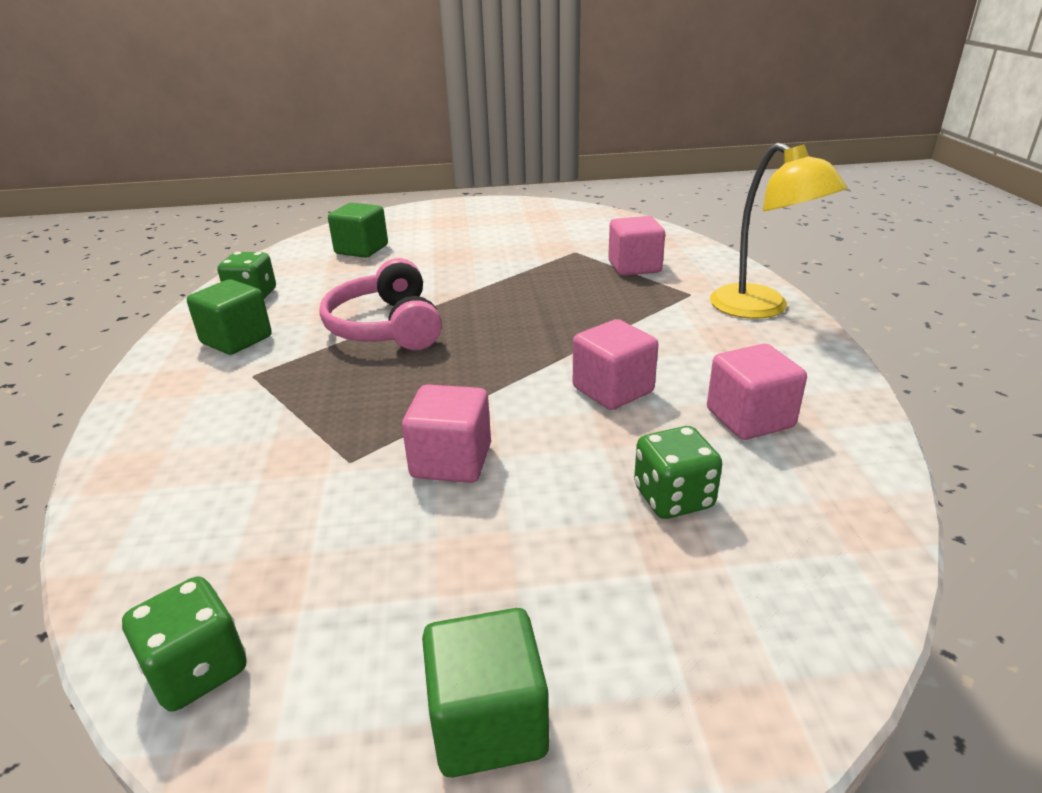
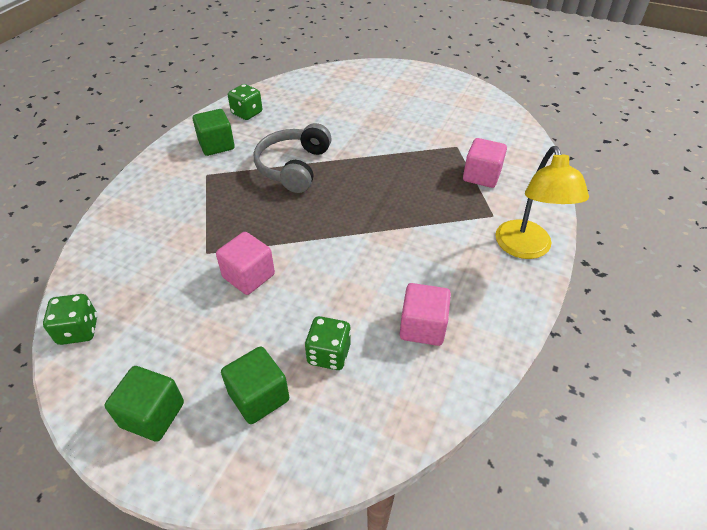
camera: 30 degrees right, 15 degrees up
(361, 249) = (331, 95): green cube -> green cube (259, 396)
(386, 327) = (294, 167): pink headphones -> grey headphones
(613, 390) = (368, 269): pink cube -> none

